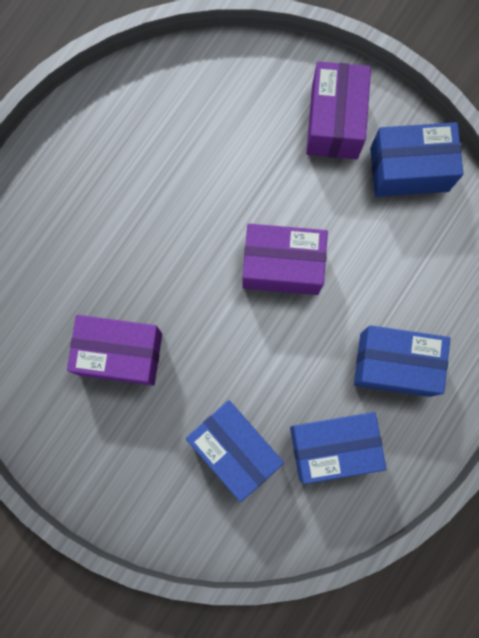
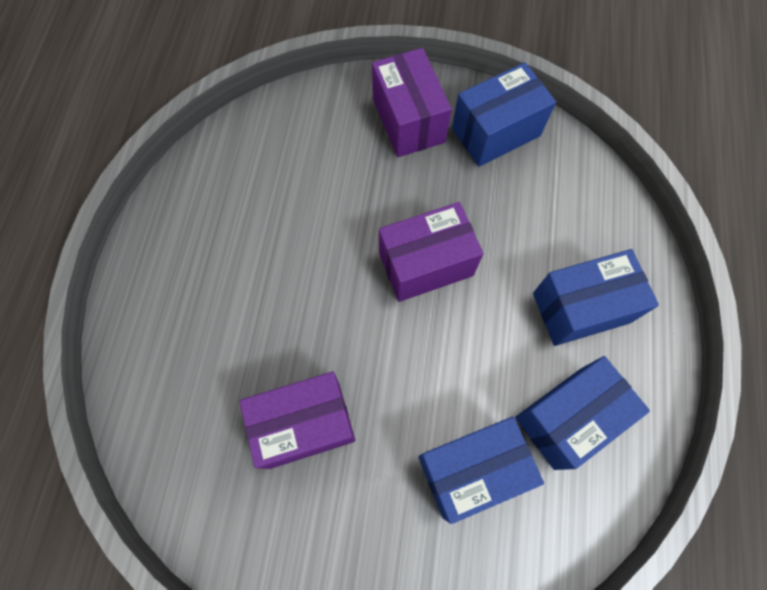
camera: 25 degrees left, 10 degrees down
(234, 450) = (471, 469): blue box -> blue box turned 45 degrees counterclockwise

